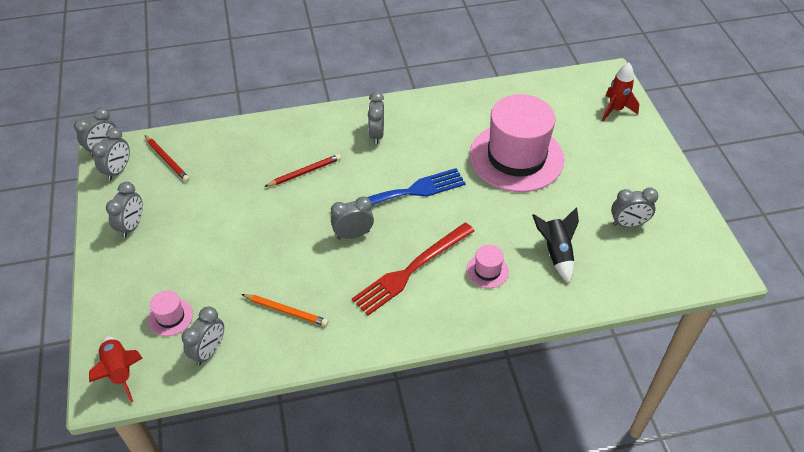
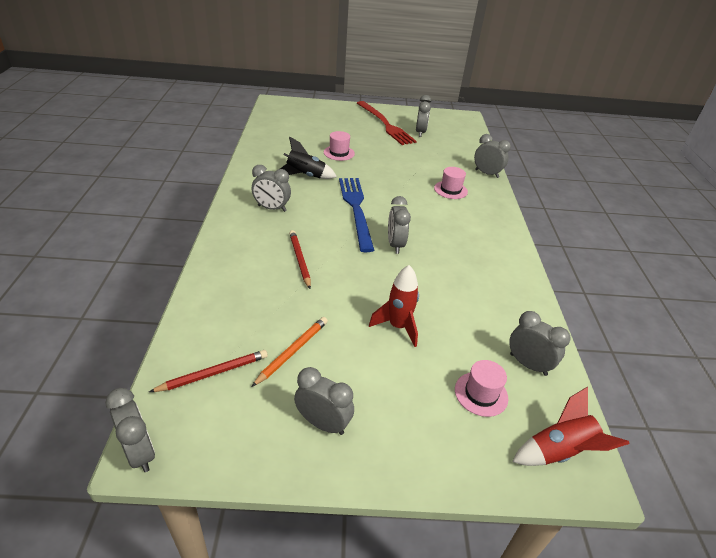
camera: 80 degrees left, 10 degrees down
(118, 170) = (202, 434): grey clock -> grey clock (486, 173)
(286, 311) = (480, 301): orange pencil -> orange pencil (292, 351)
(411, 270) = (443, 222): red fork -> red fork (385, 124)
(516, 157) = (339, 153): pink hat -> pink hat, size x0.40
(556, 253) = (439, 161): black rocket -> black rocket (305, 176)
(615, 110) = (311, 109): red rocket -> red rocket (398, 327)

